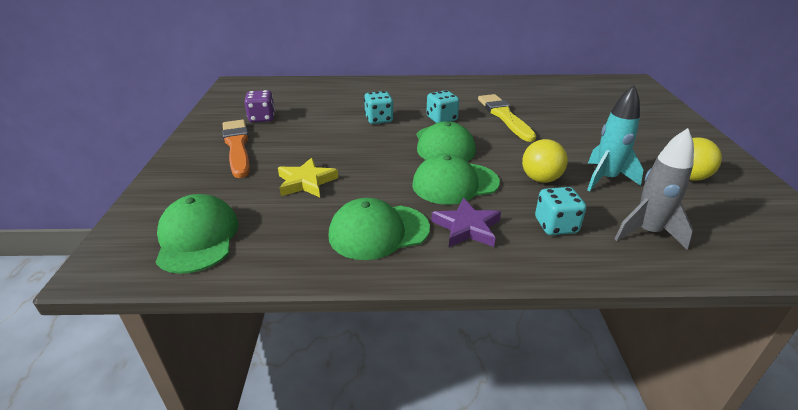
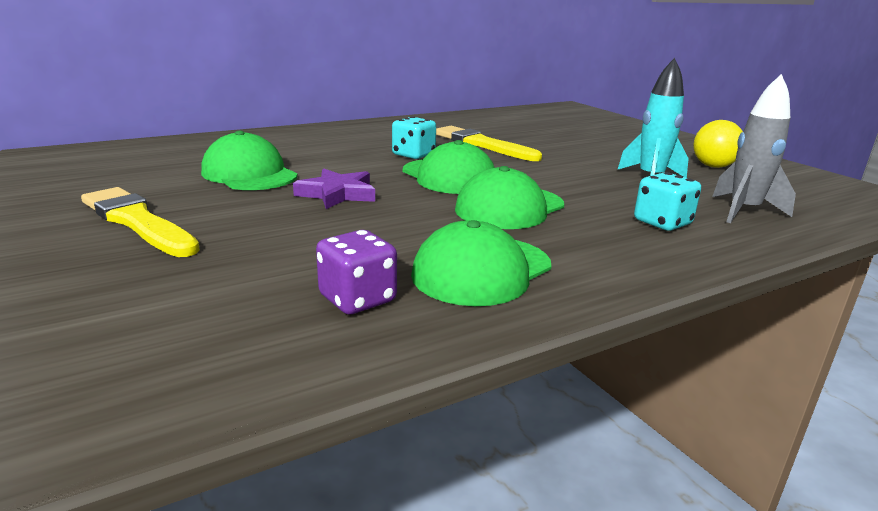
camera: 30 degrees left, 10 degrees down
(197, 238) = (200, 344): green cap -> green cap (249, 174)
(237, 146) = (137, 222): orange brush -> yellow brush
(262, 118) = (144, 185): purple dice -> purple dice (357, 299)
(306, 182) = (309, 241): yellow star -> none
(379, 119) = (332, 165): turquoise dice -> none
(467, 227) = (578, 243): purple star -> purple star (337, 194)
(540, 179) = (592, 189): yellow ball -> none

